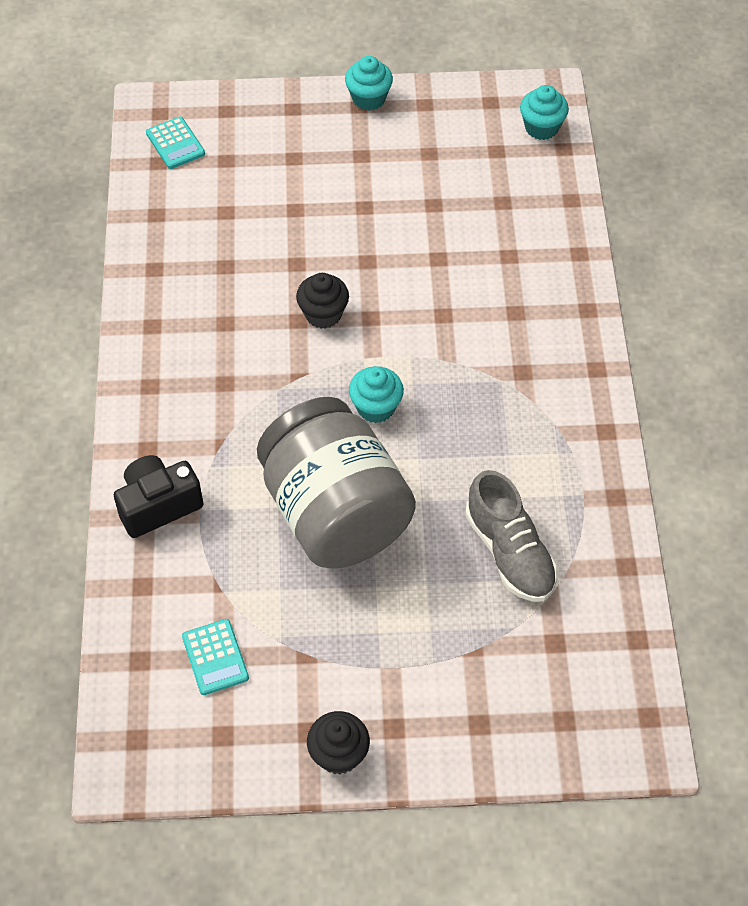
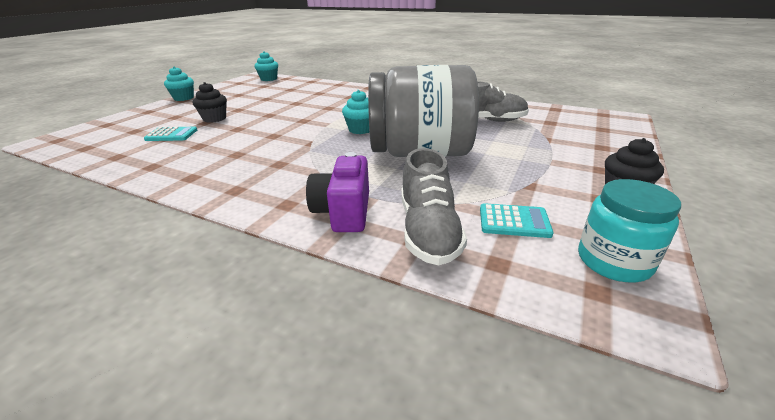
camera: 60 degrees left, 25 degrees down
(158, 505) = (343, 212): black camera -> purple camera
(162, 590) = (428, 231): none -> grey shoe
(175, 143) = (87, 140): turquoise calculator -> turquoise calculator (171, 135)
(186, 749) = (613, 261): none -> turquoise jar
(323, 314) = (281, 129): black cupcake -> black cupcake (214, 119)

